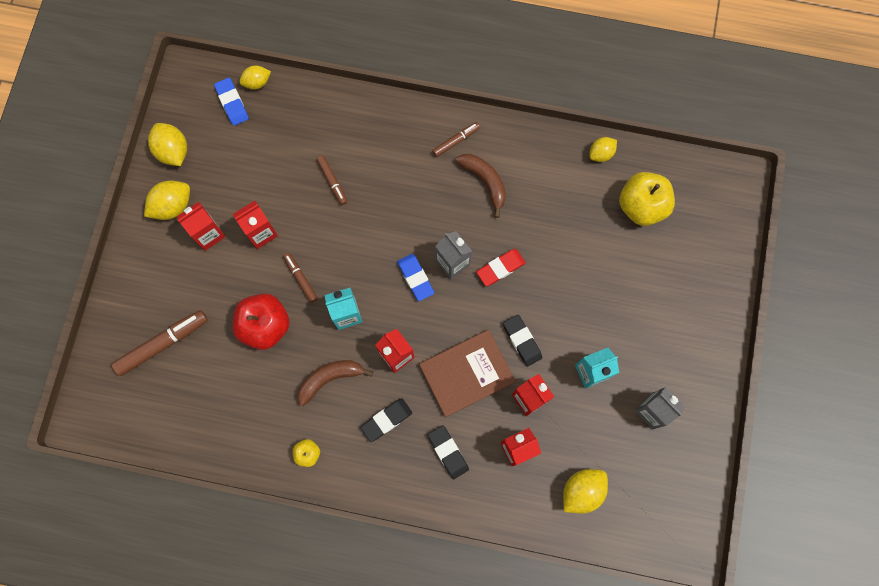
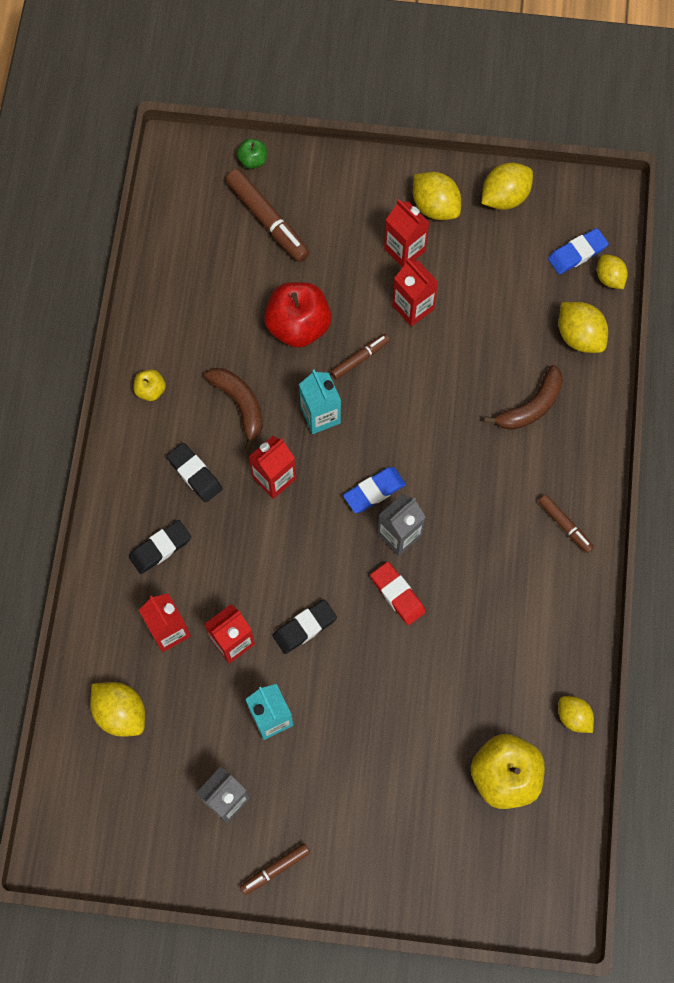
camera: 85 degrees right, 5 degrees down
(102, 352) = (253, 160): none -> green apple
(303, 111) = (579, 336): none -> yellow lemon
(332, 182) = (489, 381): brown marker -> brown marker (275, 869)
(466, 373) = (258, 563): brown book -> none
(485, 181) = (513, 566): brown banana -> brown banana (531, 406)

